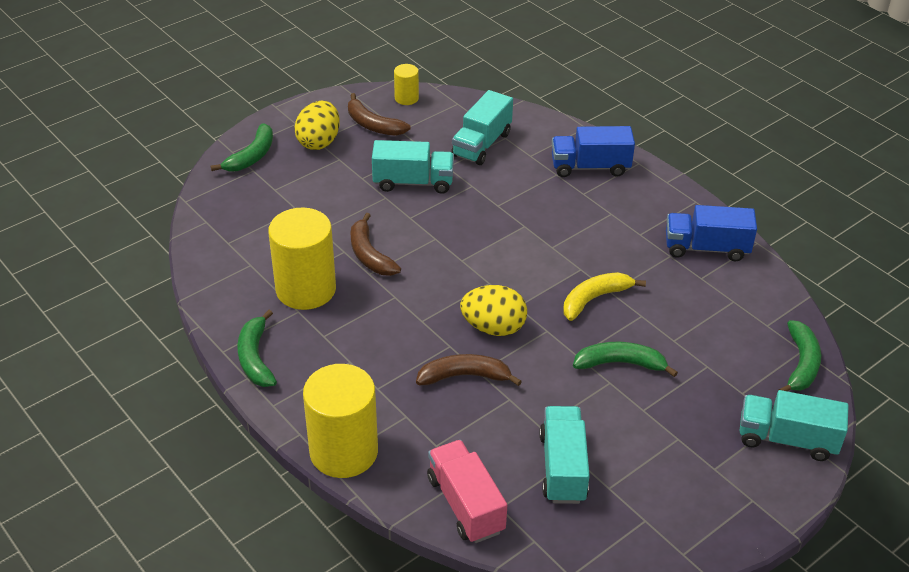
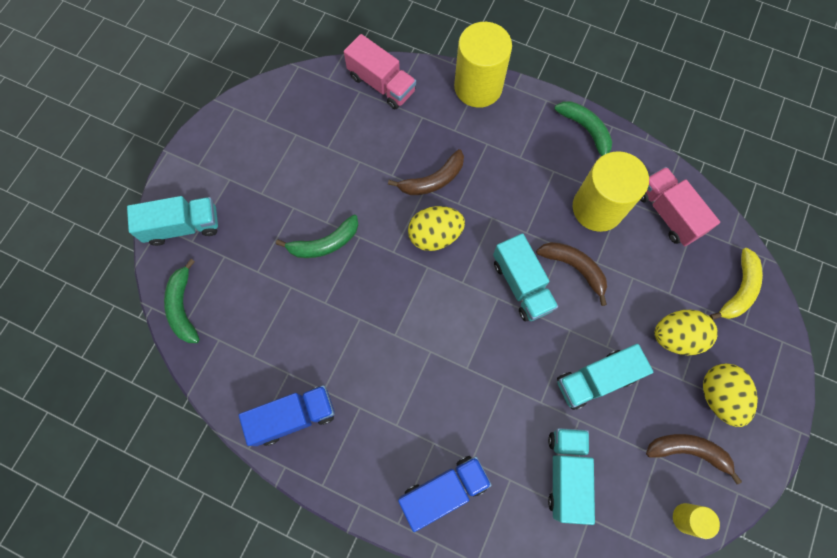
camera: 155 degrees right, 30 degrees up
(240, 261) = (668, 213): none -> pink truck
(251, 156) = (761, 343): green banana -> none
(319, 183) = (676, 336): none -> yellow egg
(563, 467) = (331, 136): turquoise truck -> turquoise truck (521, 285)
(594, 299) = (369, 303): yellow banana -> yellow banana (738, 290)

